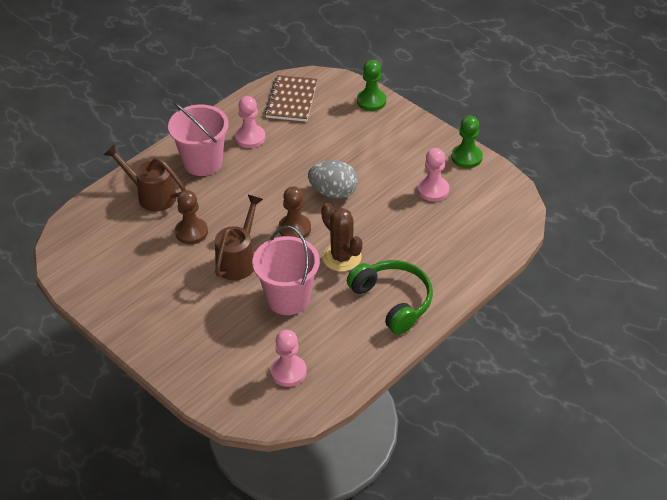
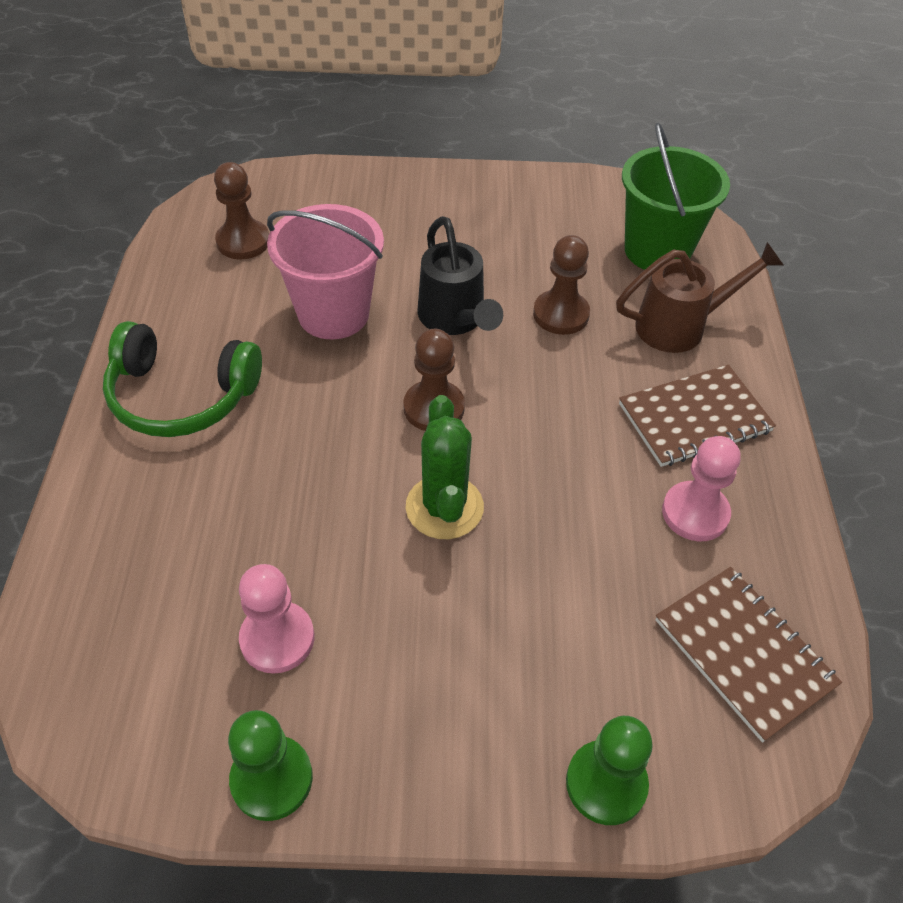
camera: 135 degrees right, 5 degrees up
(105, 232) = (657, 250): none -> green bucket
(203, 162) = (694, 418): pink bucket -> brown notebook
(238, 260) = (455, 319): brown watering can -> black watering can
(288, 372) = (243, 242): pink pawn -> brown pawn
(333, 192) = (444, 507): grey egg -> green cactus
(342, 257) = (318, 410): brown cactus -> none

